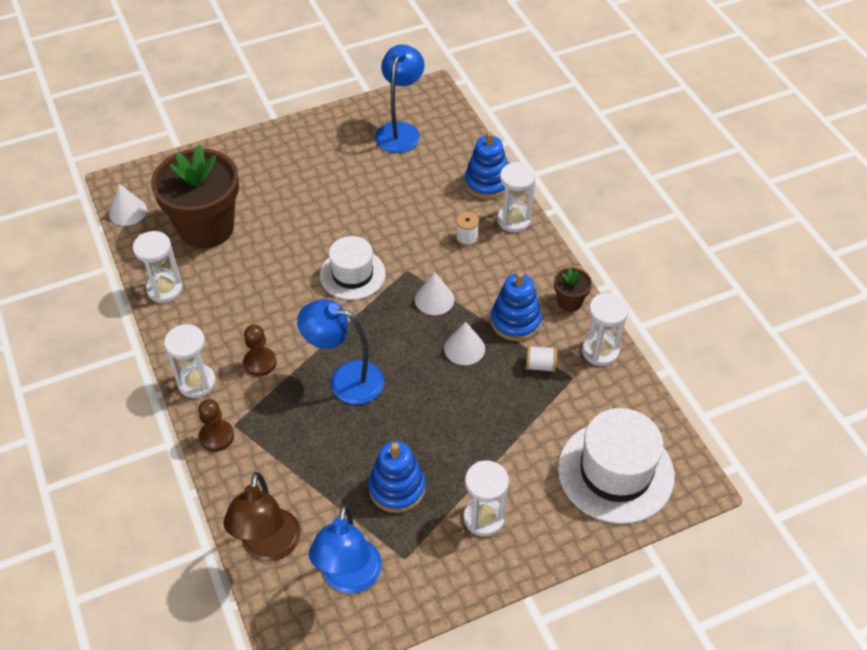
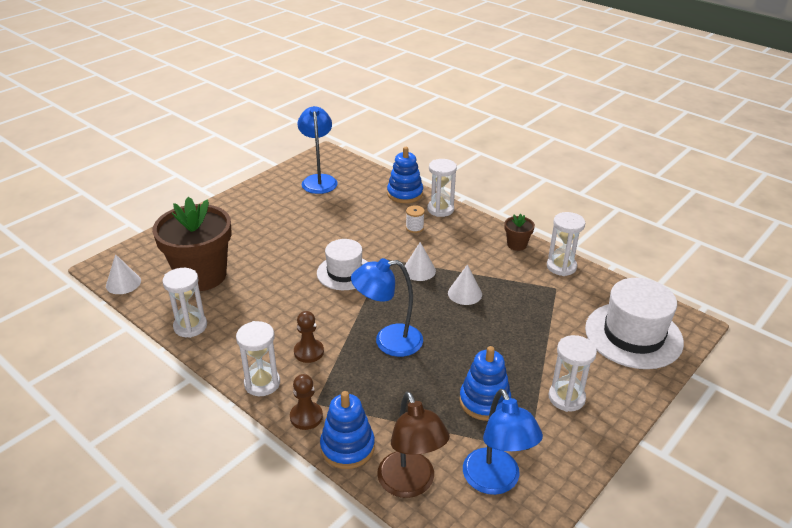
camera: 25 degrees left, 15 degrees down
(515, 321) = (488, 266): blue stacking toy -> blue stacking toy (347, 447)
(540, 365) = (527, 287): white spool -> none

